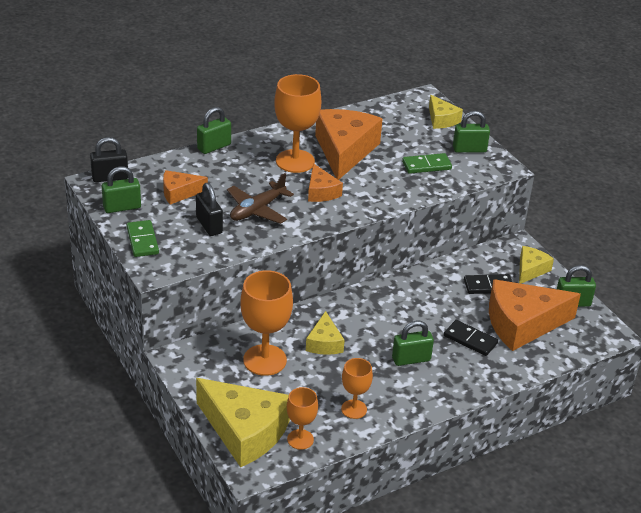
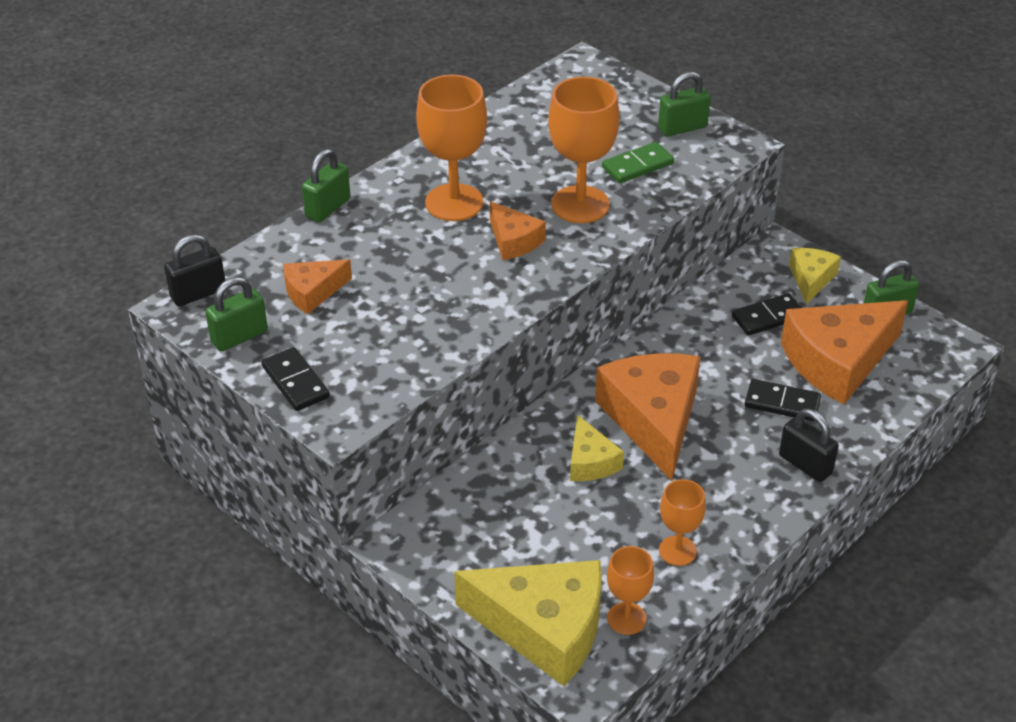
camera: 15 degrees left, 5 degrees up
(142, 240) = (295, 382): green domino -> black domino
(209, 225) = (381, 333): black padlock -> black padlock (805, 464)
(257, 210) = (438, 291): brown plane -> none
(265, 360) = (520, 511): orange goblet -> orange goblet (580, 204)
(344, 151) = (515, 170): orange cheese -> orange cheese (653, 419)
(411, 359) = (718, 454): green padlock -> none
(441, 119) = (623, 92): yellow cheese -> none

